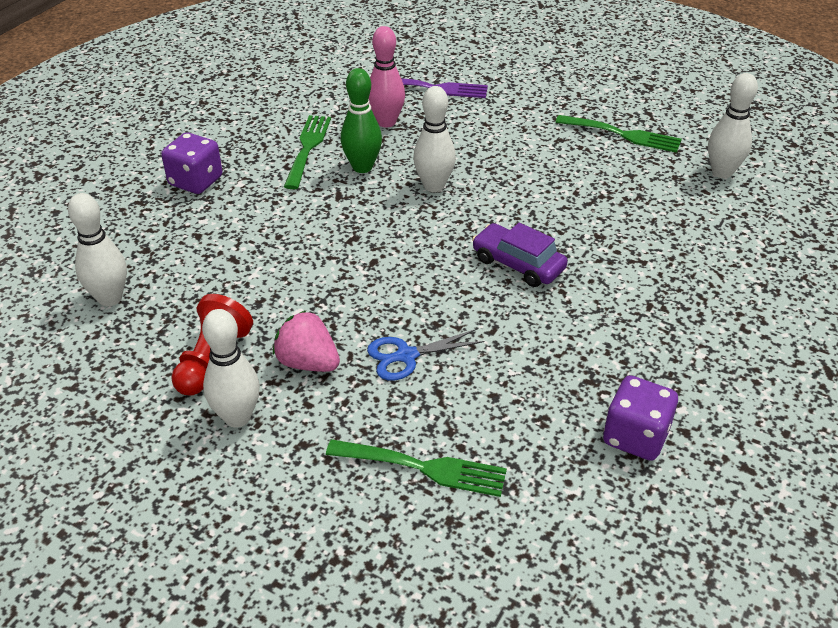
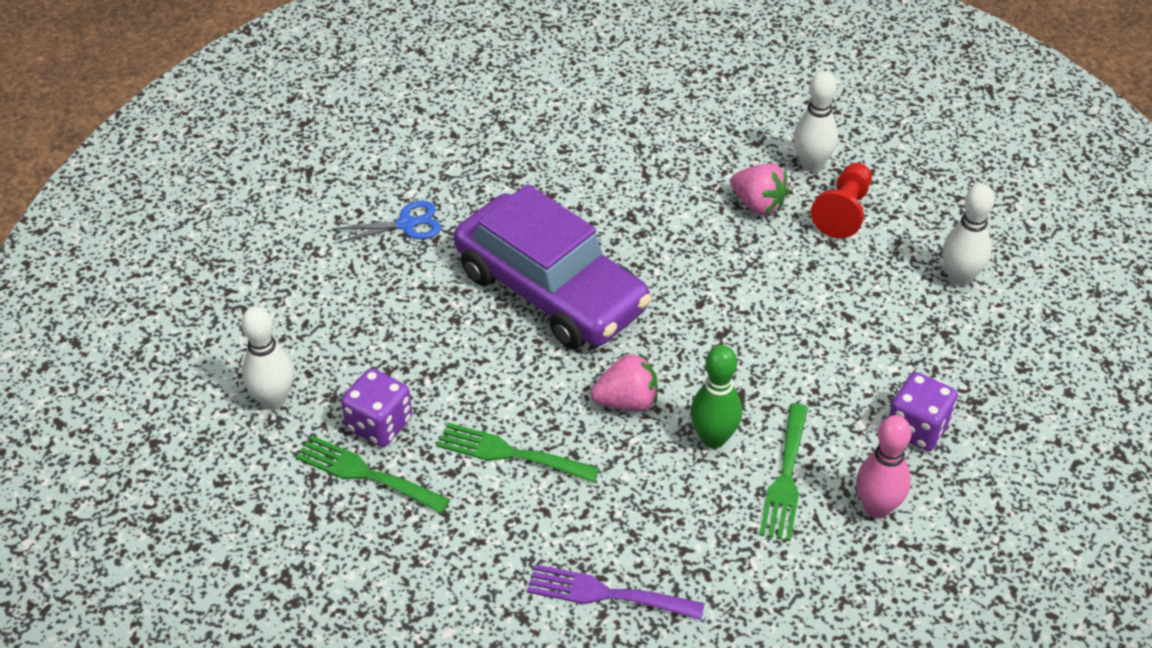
camera: 175 degrees left, 5 degrees up
(386, 122) = (681, 522): pink bowling pin -> pink bowling pin (877, 507)
(406, 356) = (671, 205): blue scissors -> blue scissors (406, 224)
(424, 467) = (662, 122): green fork -> green fork (510, 454)
(434, 186) = (627, 401): white bowling pin -> pink strawberry
(518, 264) = (551, 290): purple car -> purple car, size x2.13
(635, 436) = (494, 132): purple dice -> purple dice (379, 424)

